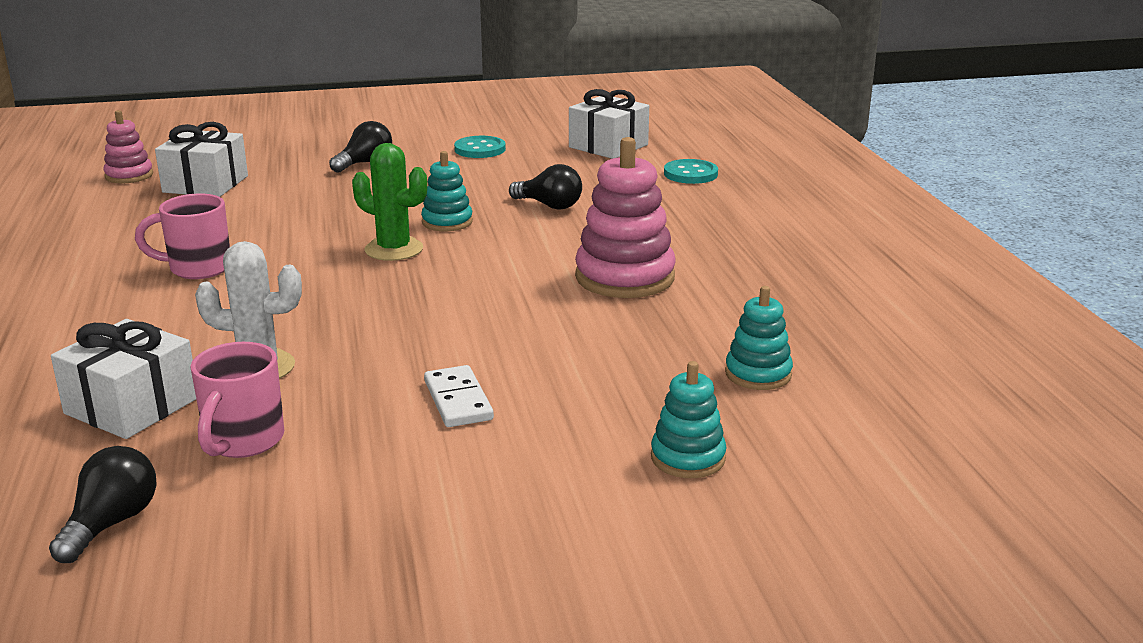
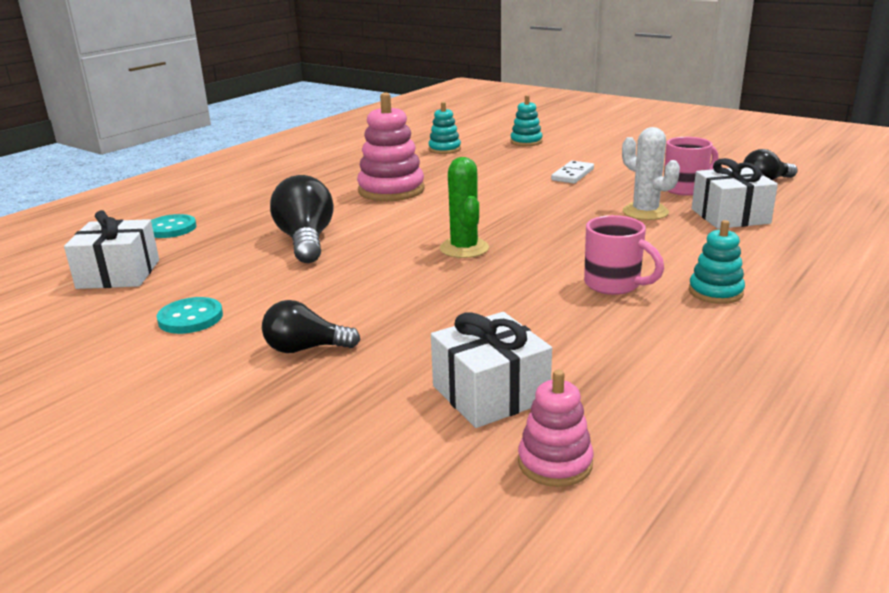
camera: 130 degrees left, 0 degrees up
(447, 222) = (390, 255): turquoise stacking toy -> turquoise stacking toy (715, 292)
(549, 205) = (306, 241): black light bulb -> black light bulb, size x1.58

